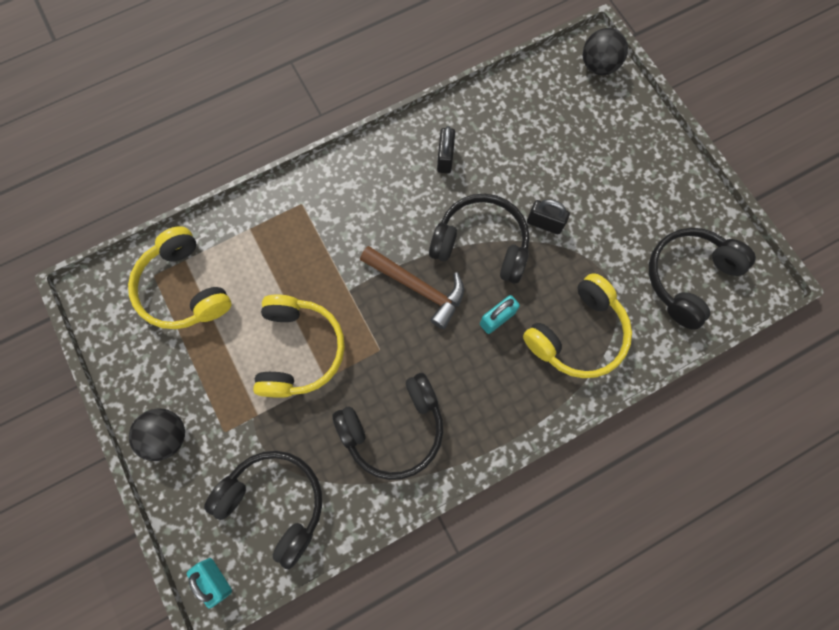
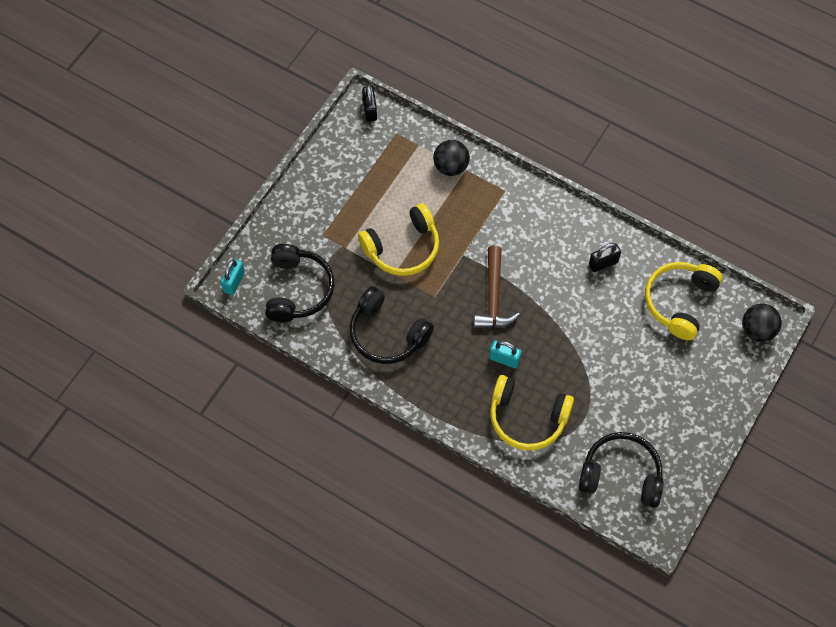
camera: 60 degrees right, 10 degrees down
(168, 435) = (301, 204): black ball -> black ball (451, 167)
(184, 288) = (399, 156): yellow headphones -> yellow headphones (679, 302)
(481, 244) = (553, 321): black headphones -> none
(544, 223) = (597, 355): black padlock -> black padlock (370, 110)

